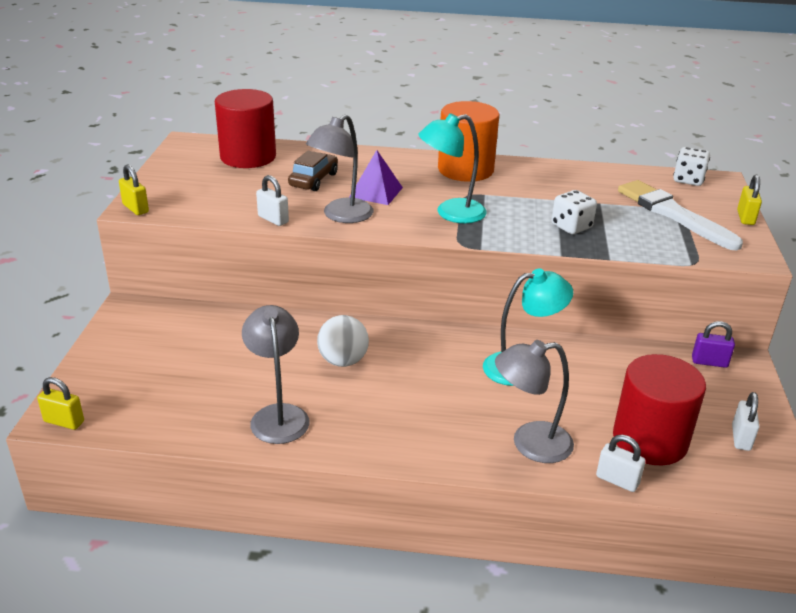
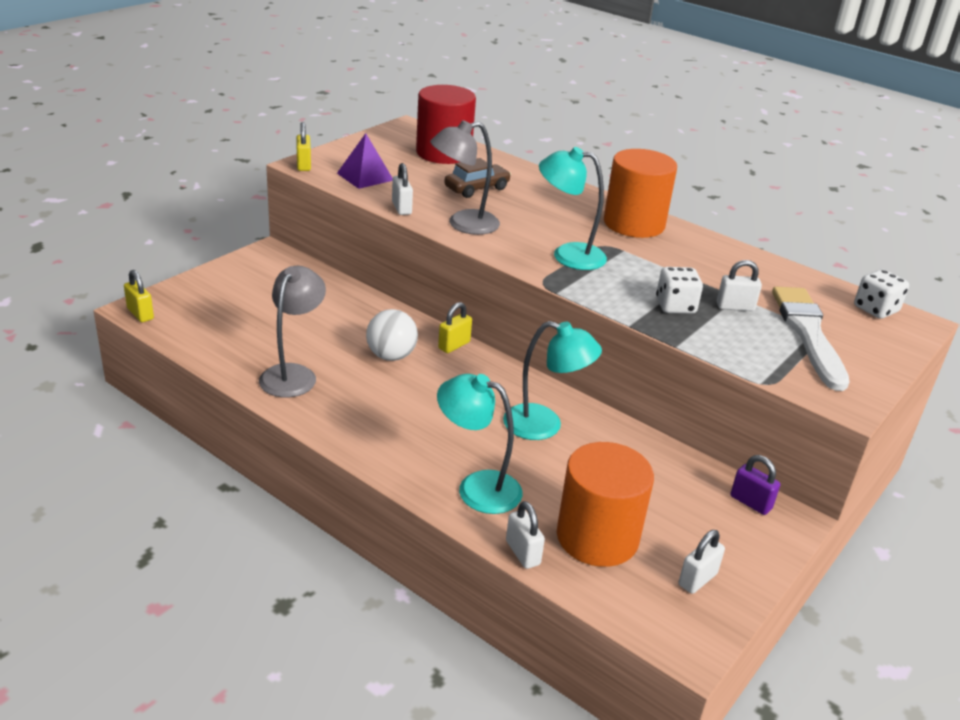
camera: 30 degrees right, 0 degrees up
(376, 192) = (520, 216): purple pyramid -> purple pyramid (365, 176)
(529, 443) = (477, 487): grey lamp -> turquoise lamp
(608, 212) = (735, 307): none -> white padlock
(650, 440) = (597, 537): red cylinder -> orange cylinder
(745, 218) = (893, 366): yellow padlock -> yellow padlock (454, 345)

